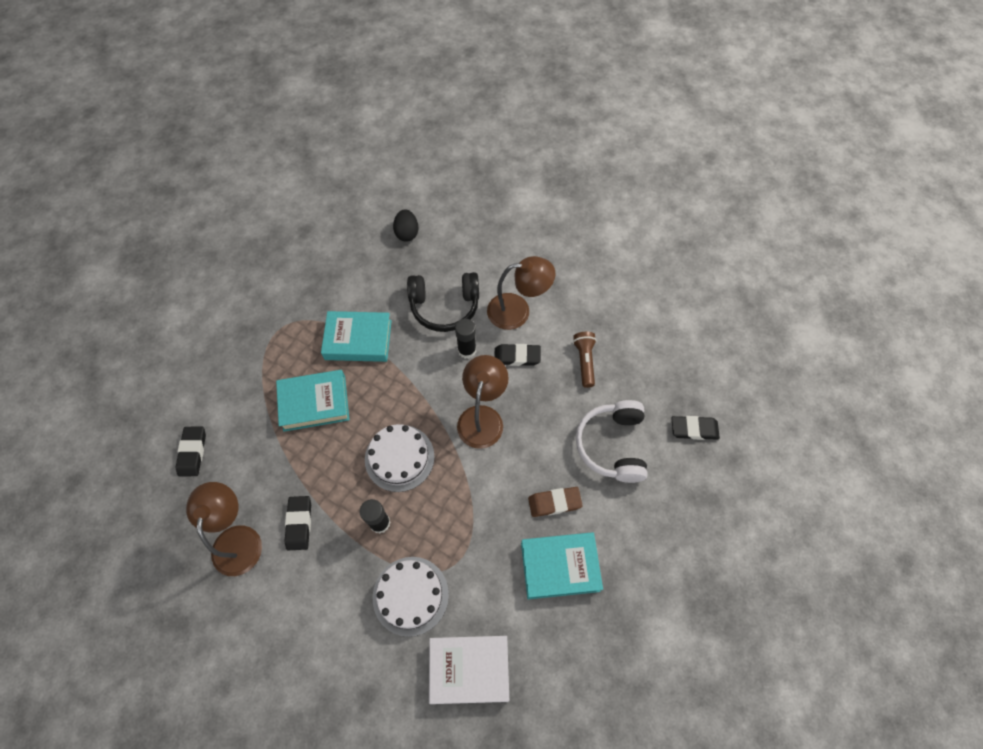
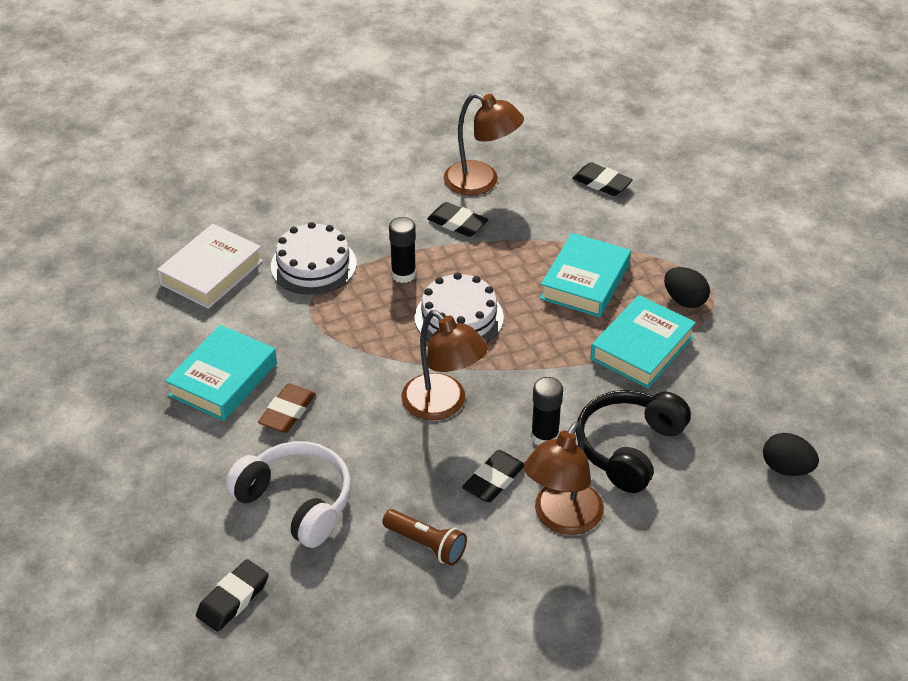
camera: 125 degrees right, 20 degrees down
(298, 339) = (684, 300): none -> black egg

